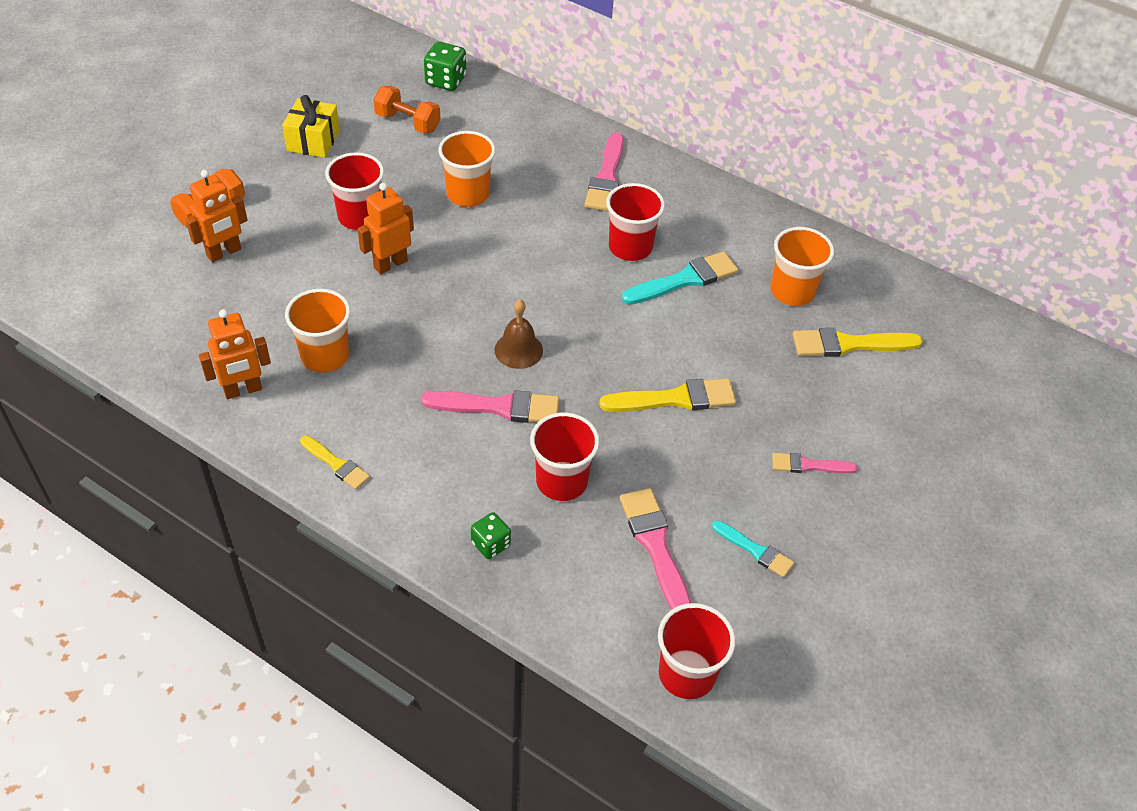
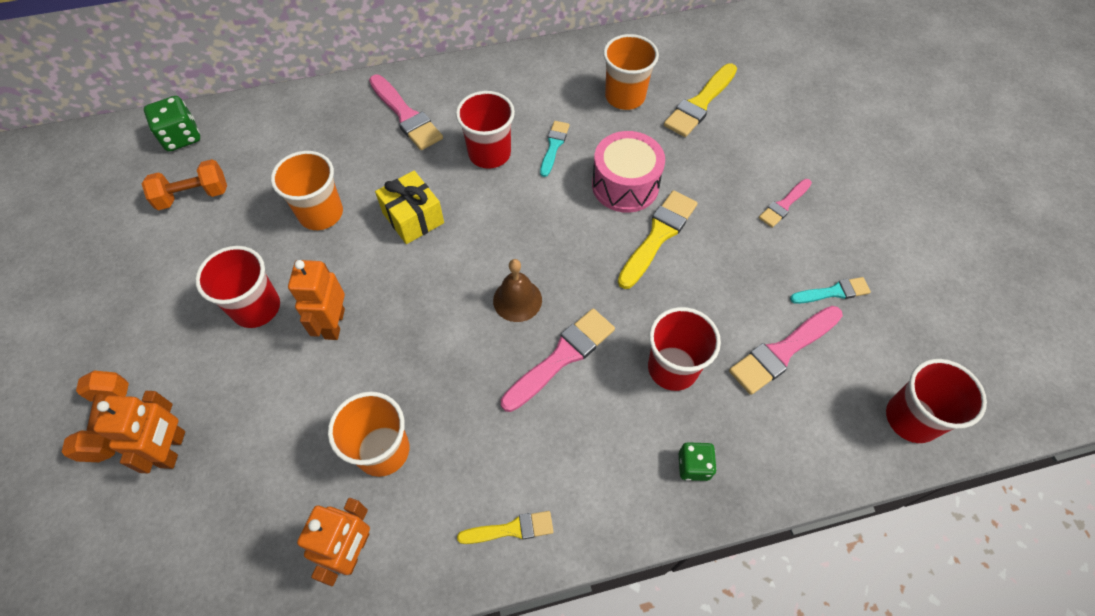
camera: 45 degrees left, 10 degrees up
(313, 141) = (127, 278): yellow gift -> yellow gift (413, 218)
(655, 546) = (782, 351): pink brush -> pink brush turned 60 degrees counterclockwise
(684, 280) = (554, 146): turquoise brush -> turquoise brush, size x0.60
(700, 347) = (625, 185): none -> pink drum

